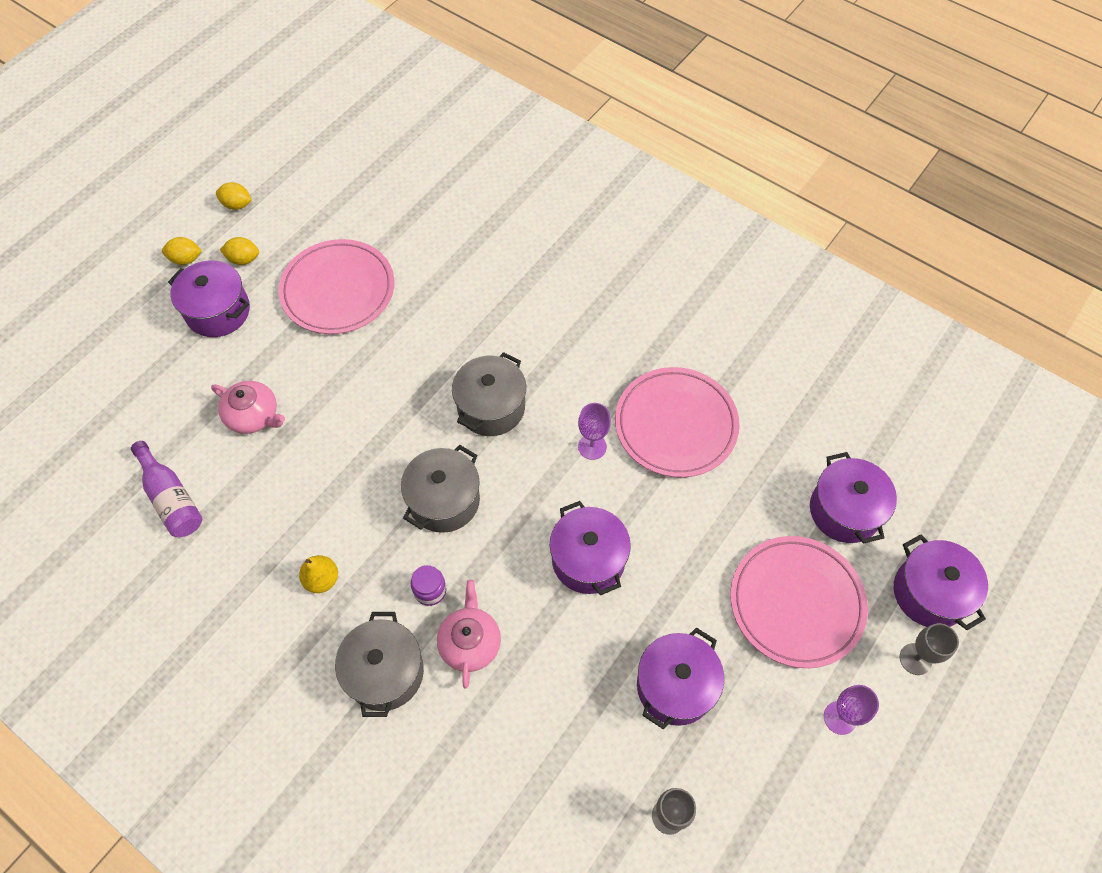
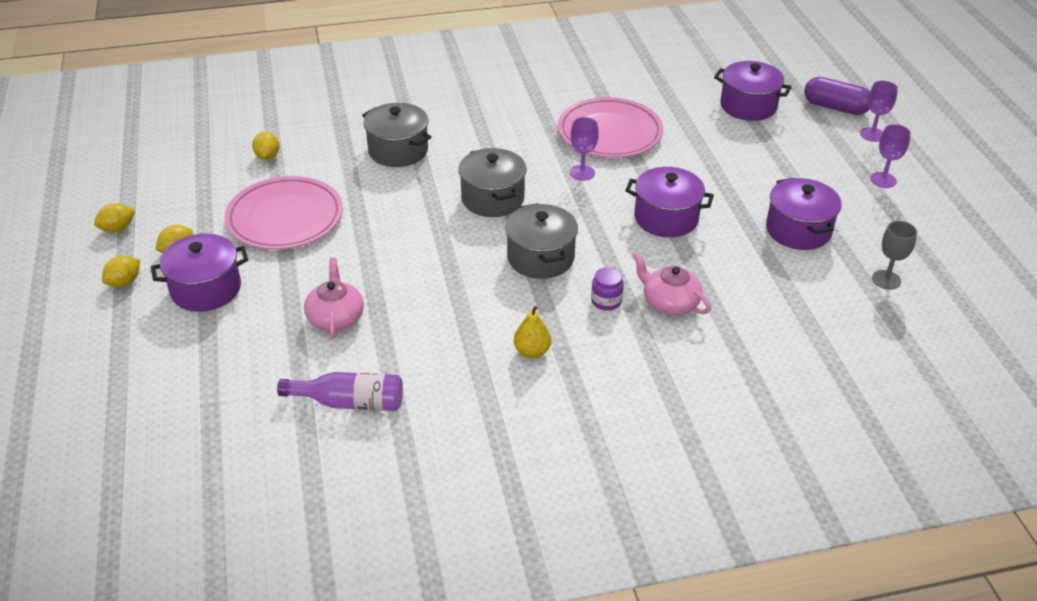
camera: 50 degrees left, 20 degrees down
(254, 415) = (335, 317): pink teapot -> pink teapot turned 75 degrees counterclockwise
(385, 672) = (648, 357): grey pot -> grey pot (398, 150)
(401, 217) = (267, 156): none -> yellow lemon
(796, 603) = (790, 155): pink plate -> none
(915, 659) = (872, 134): grey goblet -> purple goblet
(930, 593) = (835, 107): purple pot -> purple capsule

